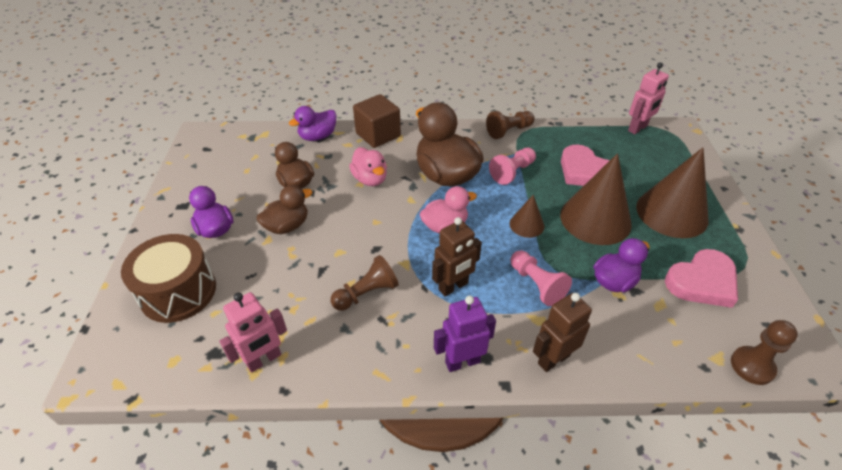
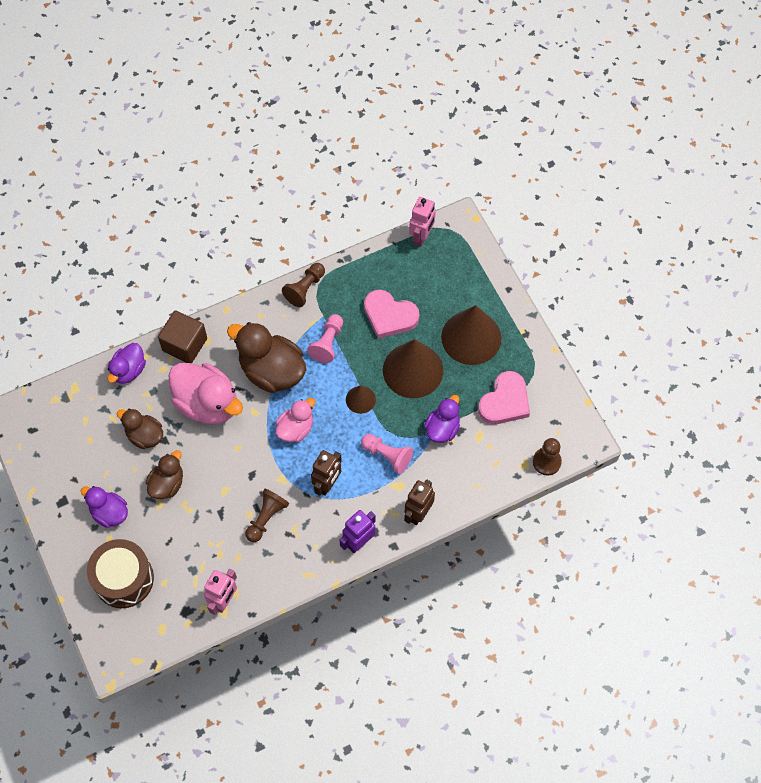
camera: 25 degrees left, 20 degrees up
(370, 179) = (208, 403): pink duck -> pink duck, size x1.73

